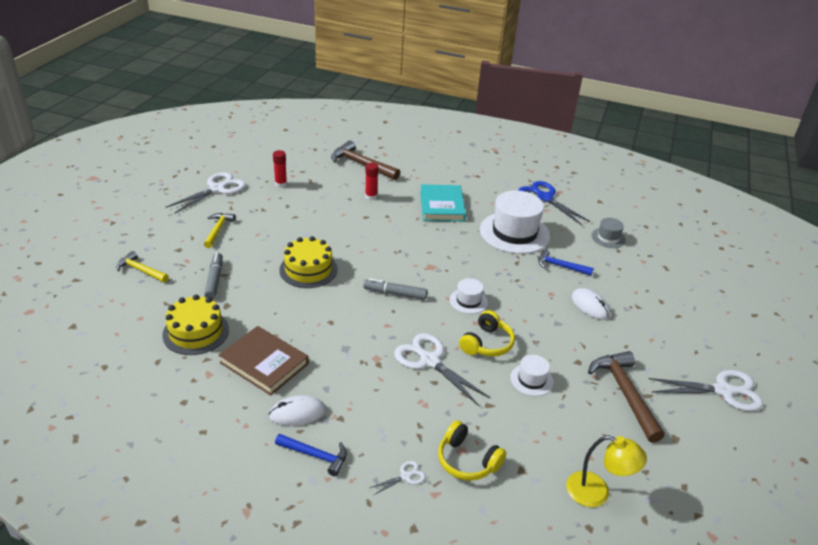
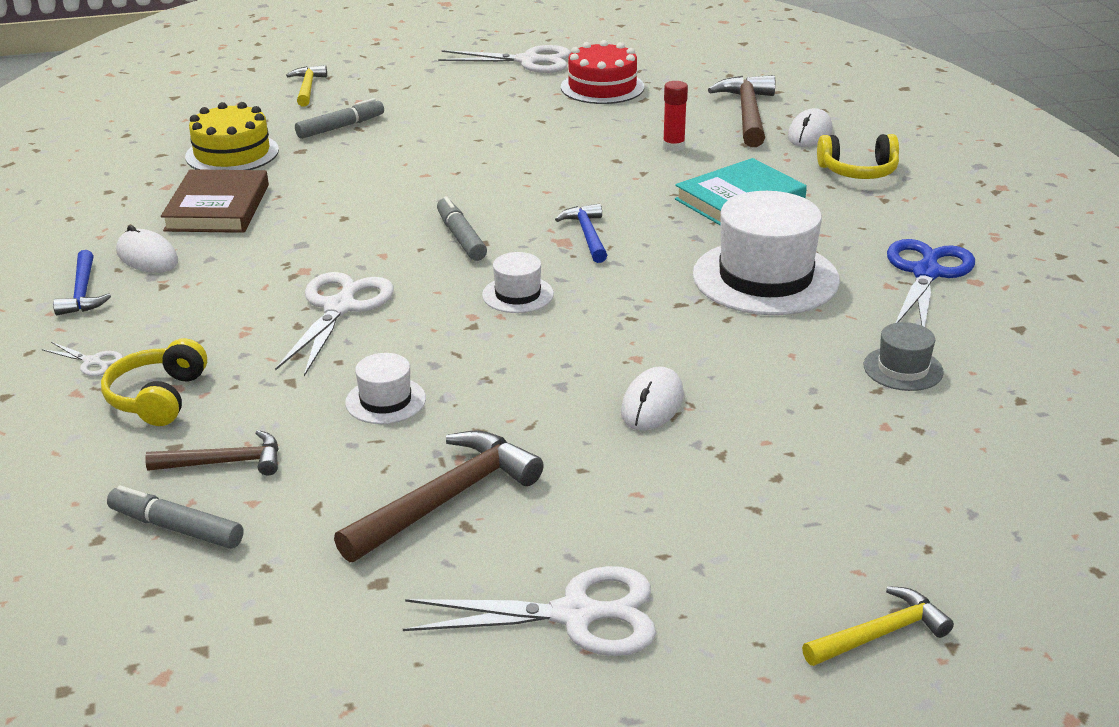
camera: 60 degrees right, 5 degrees down
(218, 230) = (442, 93): yellow hammer -> yellow hammer (880, 634)
(281, 184) = (602, 87): red glue stick -> red cake
(308, 269) = (436, 167): yellow cake -> none
(400, 161) = (809, 133): none -> white mouse
(487, 343) = (430, 339): yellow headphones -> yellow headphones (858, 171)
(549, 455) = (224, 462): none -> brown hammer
(560, 266) = (730, 345): blue hammer -> blue hammer (587, 235)
(597, 493) = (177, 528): yellow lamp -> grey marker
(723, 391) = (575, 615): white scissors -> white scissors turned 60 degrees counterclockwise

